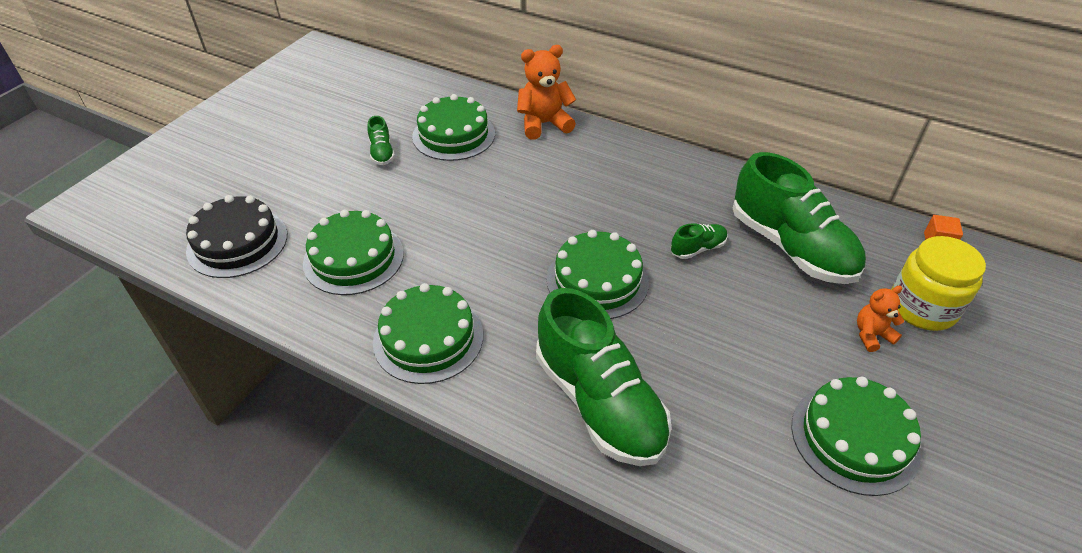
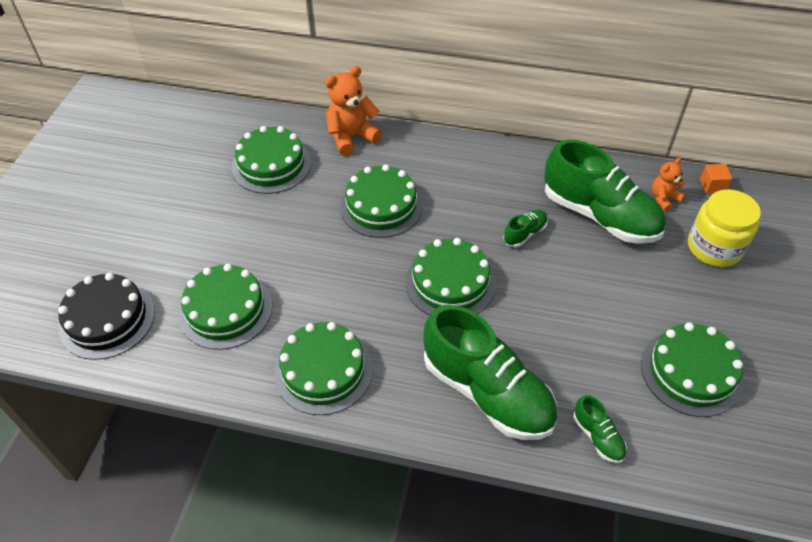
camera: 15 degrees left, 5 degrees up
(382, 153) = (210, 197): green shoe -> green shoe (597, 437)
(550, 192) = (381, 206): none -> green cake
(871, 335) = (682, 281): orange teddy bear -> orange teddy bear (664, 199)

